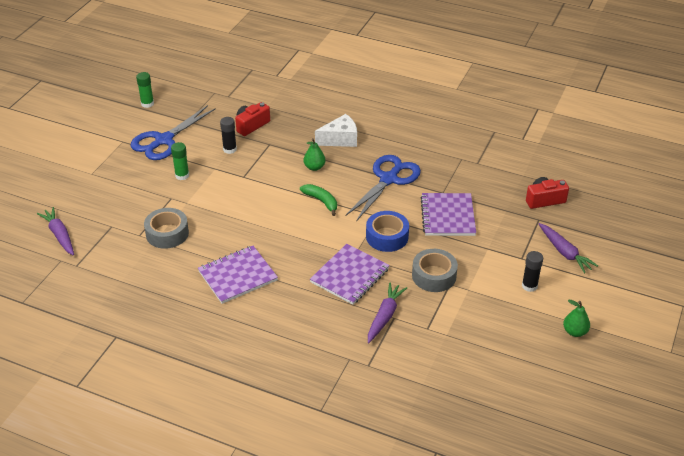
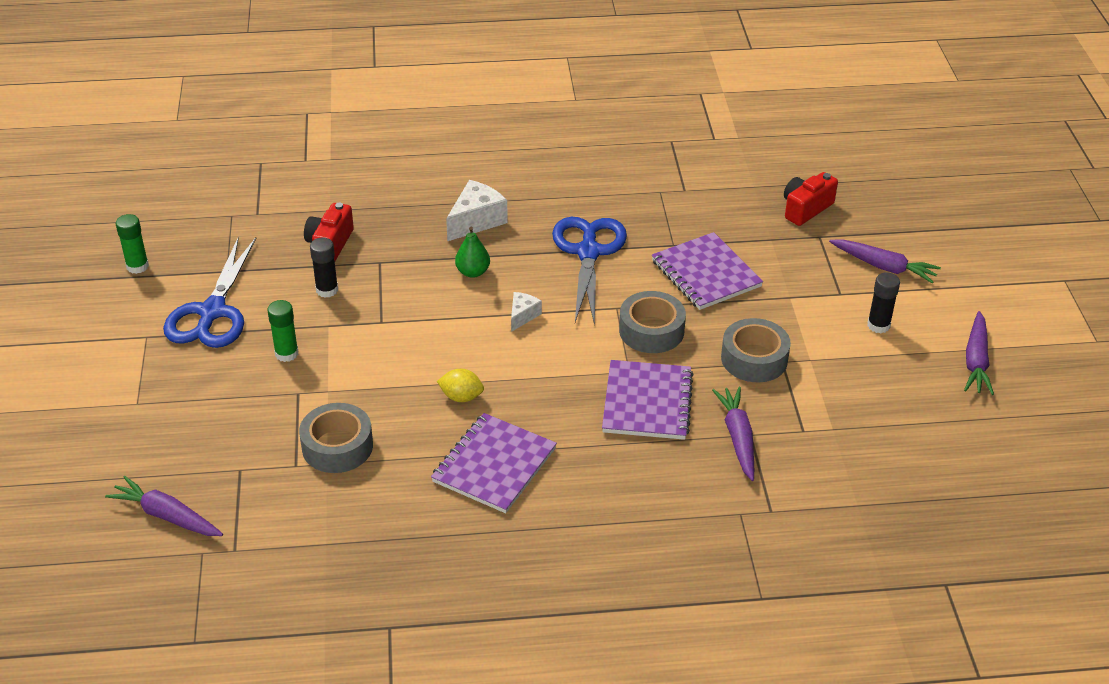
camera: 30 degrees left, 0 degrees up
(251, 233) = (461, 397): none -> yellow lemon
(321, 201) = (522, 316): green banana -> white cheese
(387, 236) = (651, 331): blue tape -> grey tape
(574, 332) = (976, 361): green pear -> purple carrot

